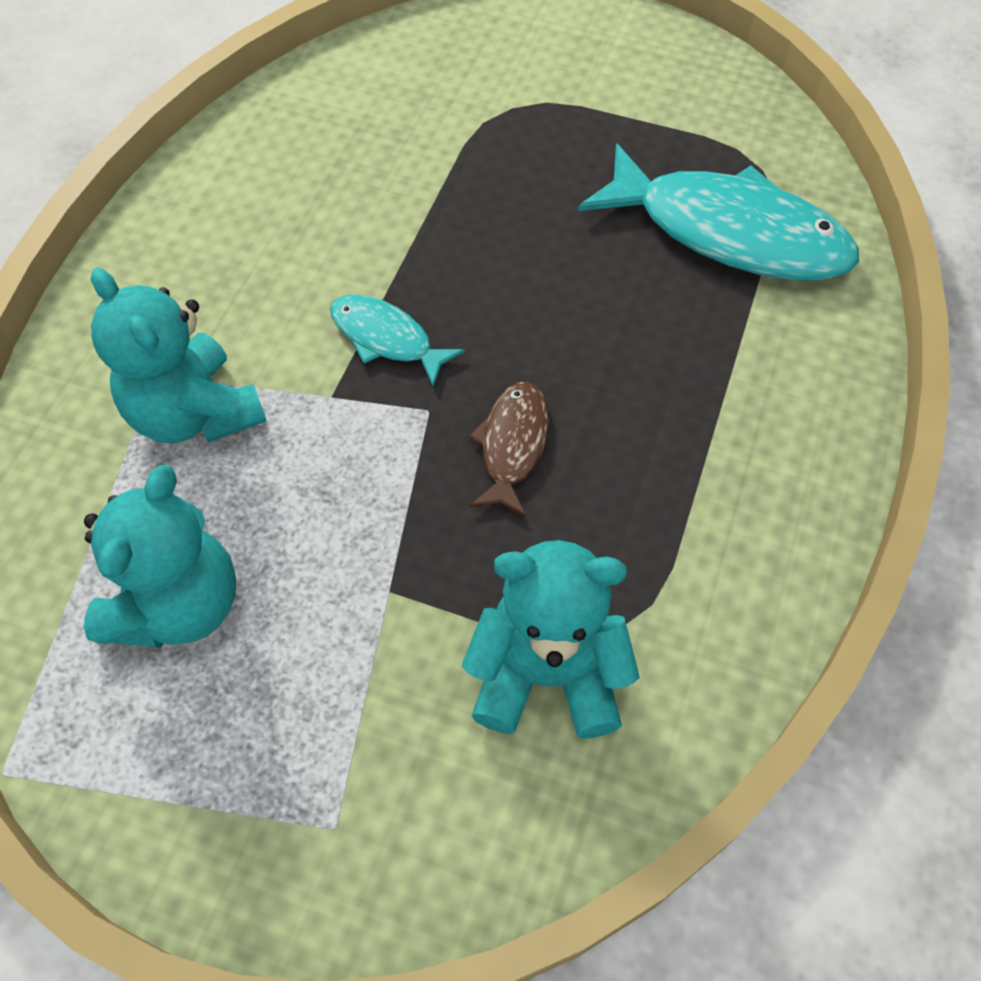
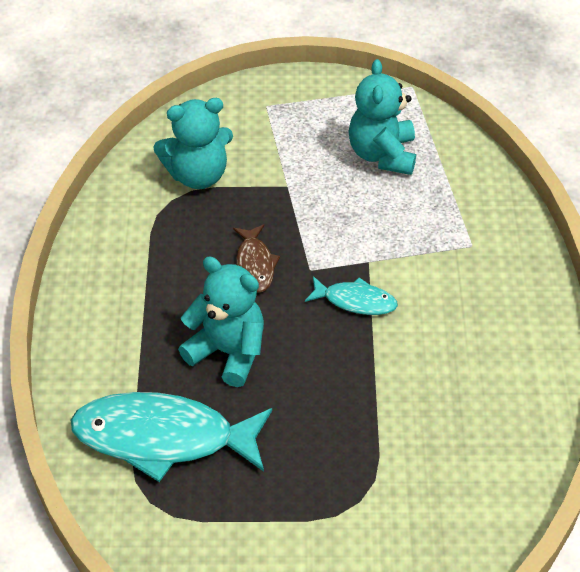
camera: 160 degrees right, 10 degrees down
(195, 413) = (436, 232): turquoise teddy bear -> turquoise teddy bear (228, 352)

